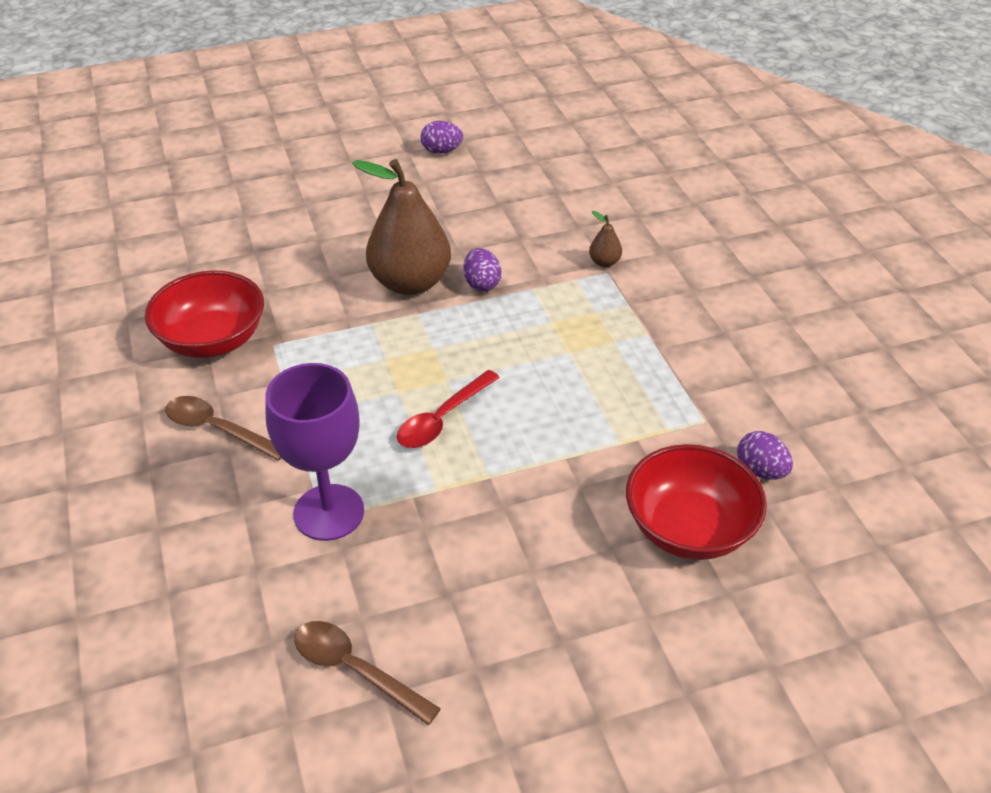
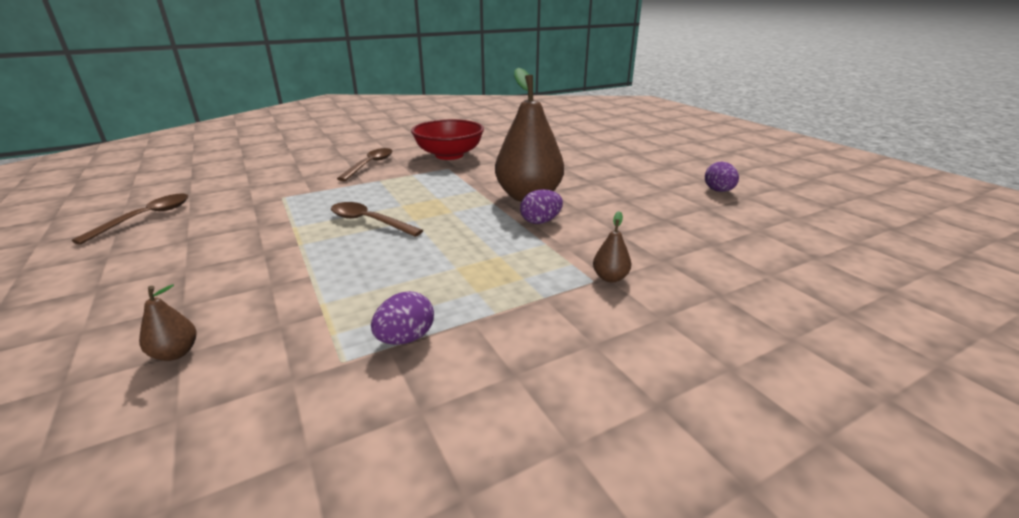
camera: 80 degrees right, 15 degrees down
(329, 512) = (287, 197): purple goblet -> none
(442, 419) = (369, 221): red spoon -> brown spoon
(689, 528) = (175, 353): red bowl -> brown pear
(760, 471) = (238, 413): purple egg -> purple egg (405, 338)

